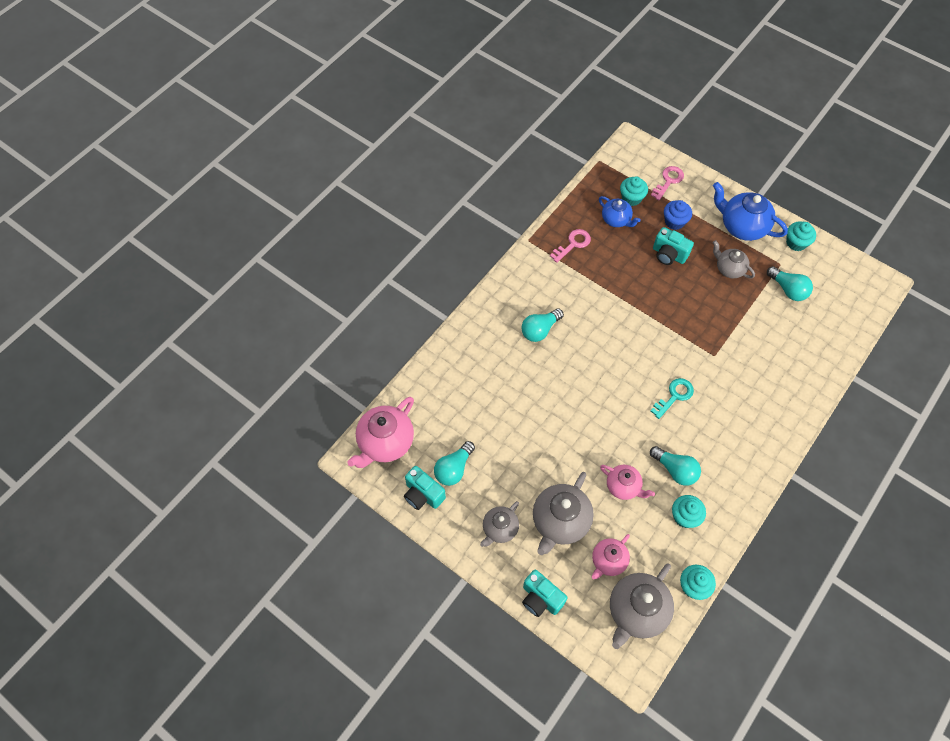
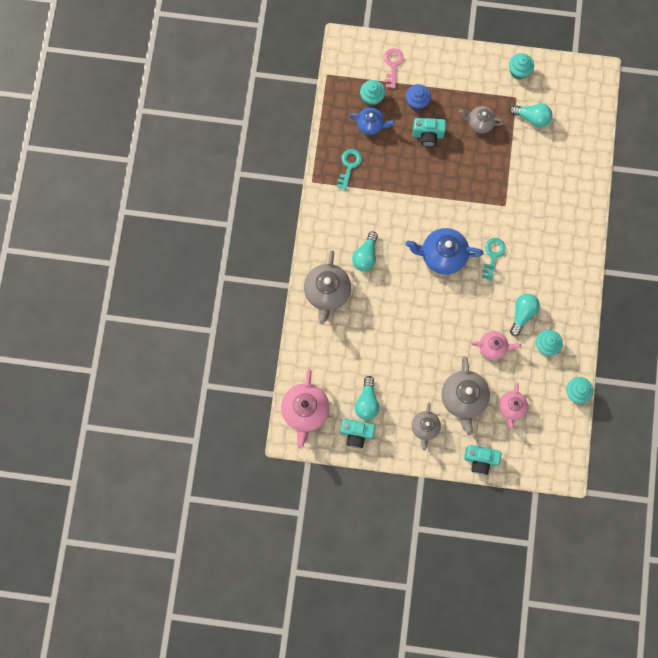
camera: 30 degrees left, 15 degrees up
(573, 244) = (349, 166): pink key -> turquoise key
(636, 611) = (548, 431): grey teapot -> grey teapot (327, 292)
(675, 470) = (522, 314): turquoise light bulb -> turquoise light bulb turned 75 degrees counterclockwise
(742, 226) = (471, 78): blue teapot -> blue teapot (442, 255)

